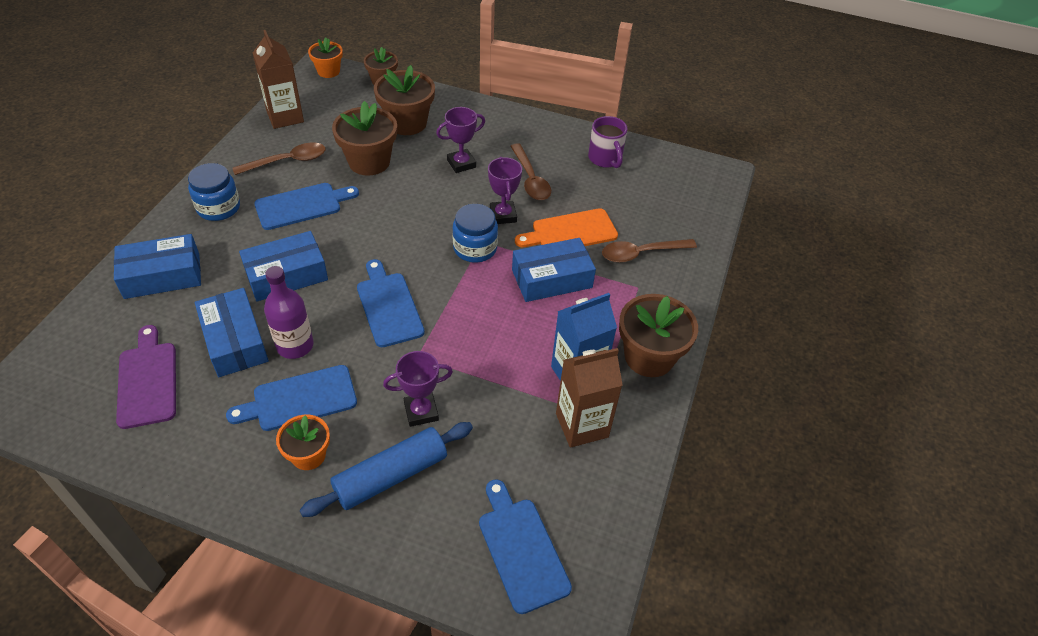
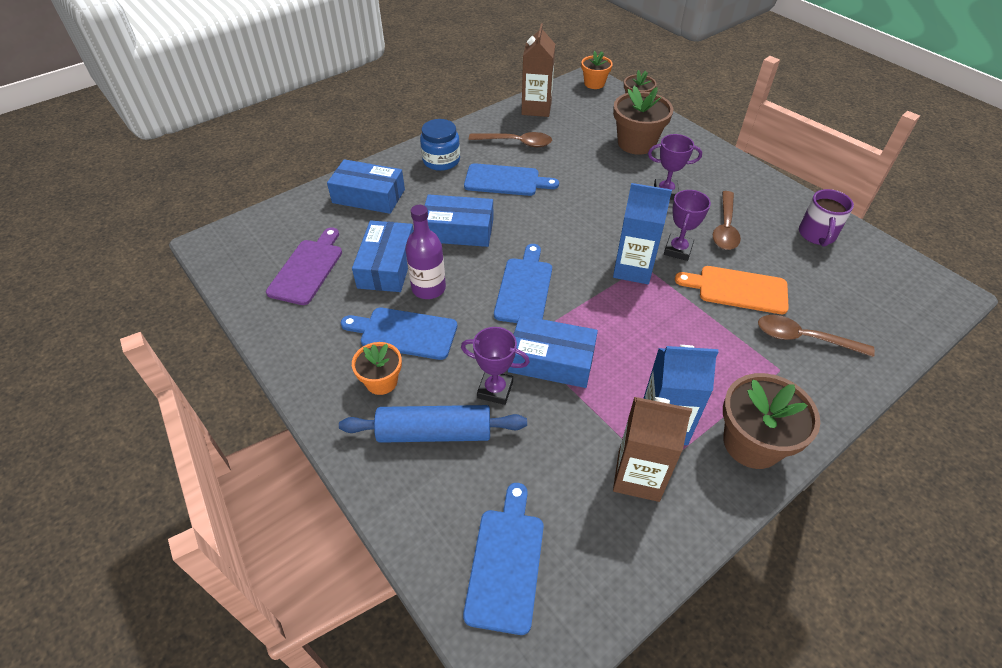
camera: 35 degrees right, 0 degrees up
(369, 162) = (583, 164): brown flower pot -> none
(475, 248) = (633, 269): blue jar -> blue carton
(552, 279) = (692, 325): blue box -> blue box (551, 360)

